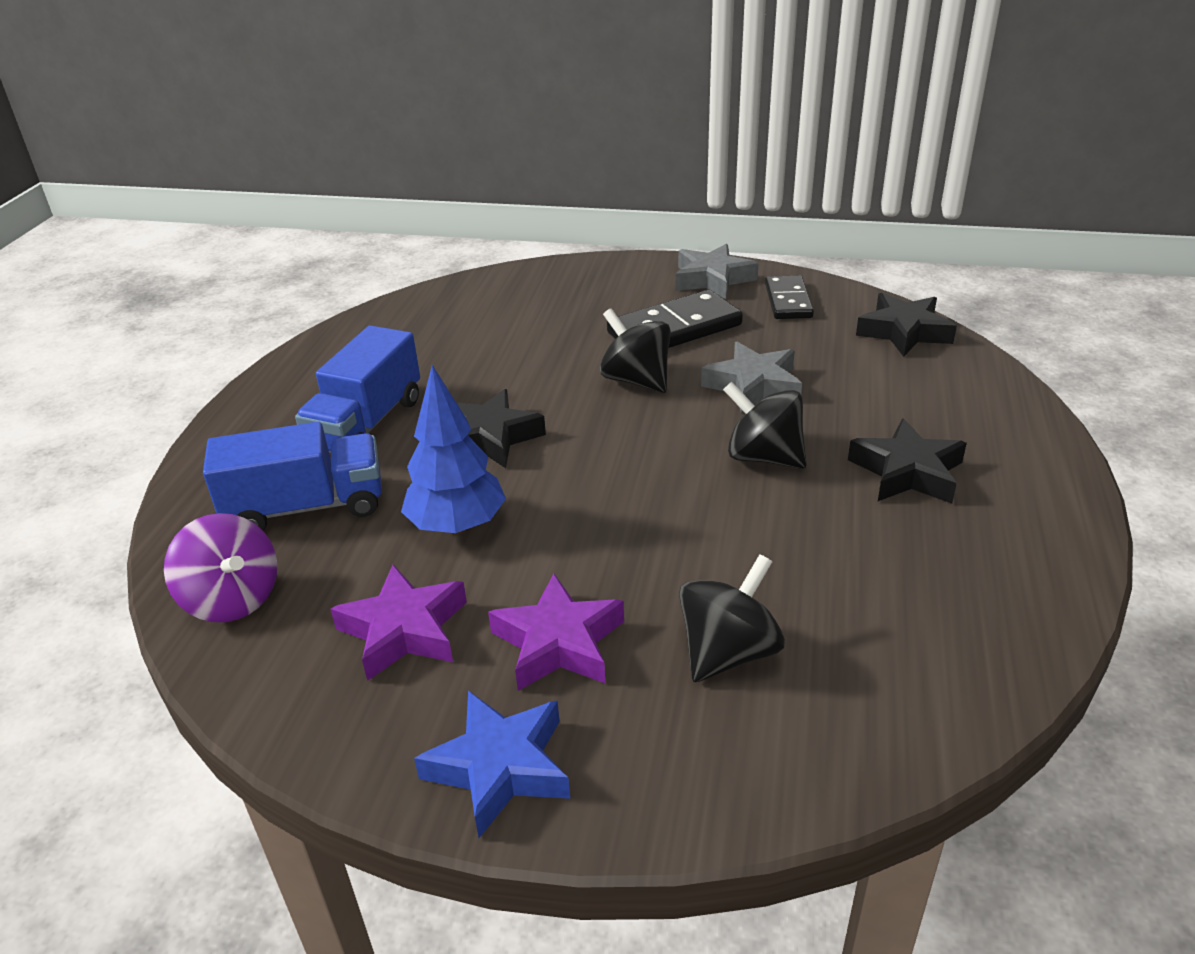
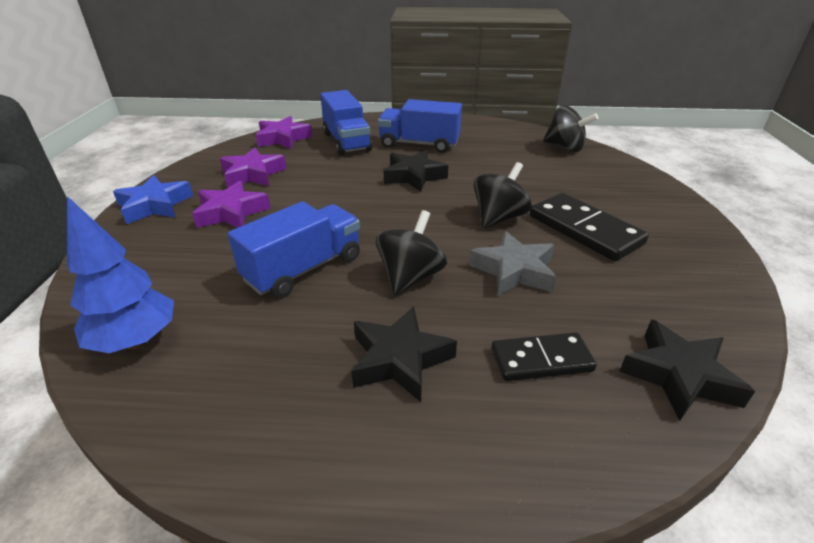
camera: 80 degrees right, 0 degrees up
(232, 599) = (283, 138): purple spinning top -> purple star
(457, 526) = (330, 177): blue tree -> blue tree (136, 341)
(712, 279) = (692, 244): grey star -> none
(728, 652) = (204, 266): black spinning top -> black spinning top (565, 148)
(742, 546) = (304, 269): none -> blue truck
(788, 301) = (685, 289): black domino -> black domino (541, 359)

